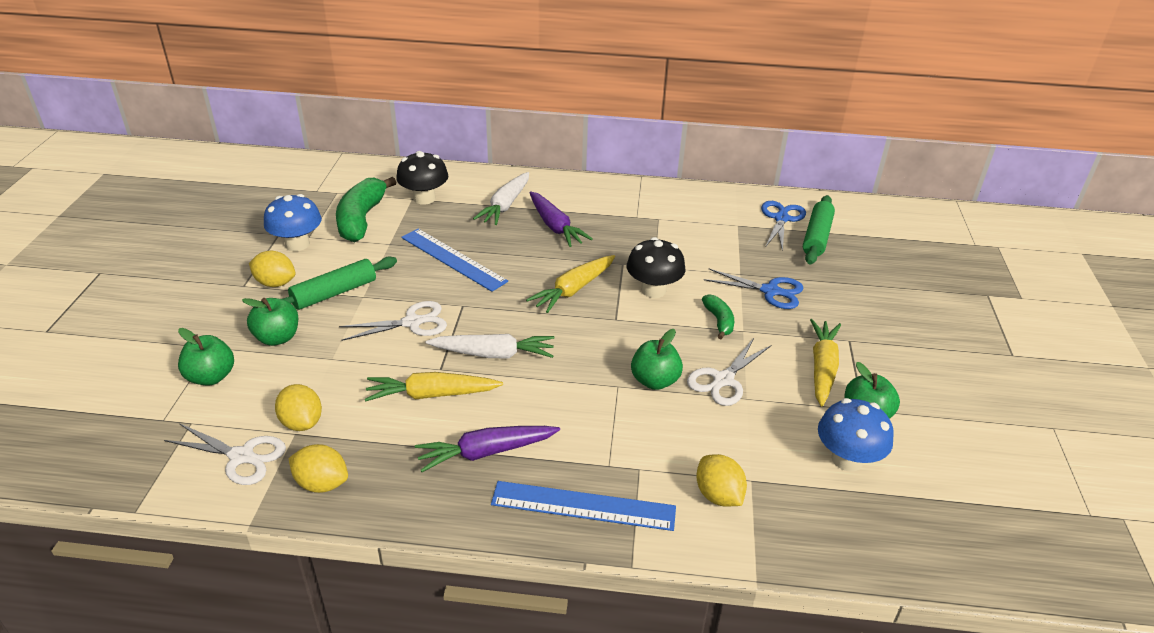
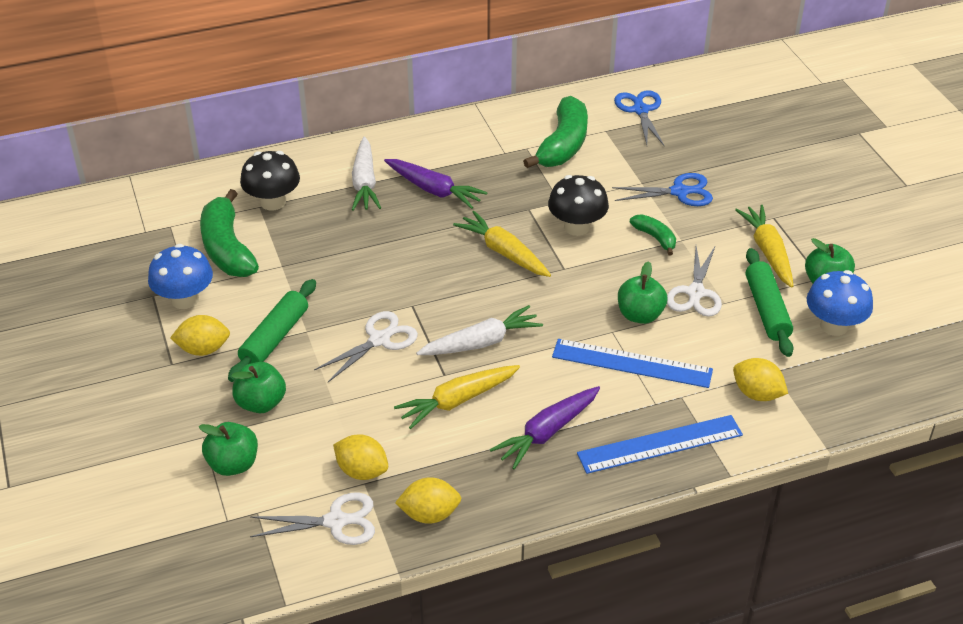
camera: 25 degrees left, 5 degrees up
(453, 259) = (362, 260): blue ruler -> blue ruler (632, 363)
(573, 290) = (504, 252): yellow carrot -> yellow carrot turned 120 degrees clockwise
(691, 225) = (563, 145): none -> green banana
(816, 237) = (684, 120): green rolling pin -> green rolling pin (766, 309)

